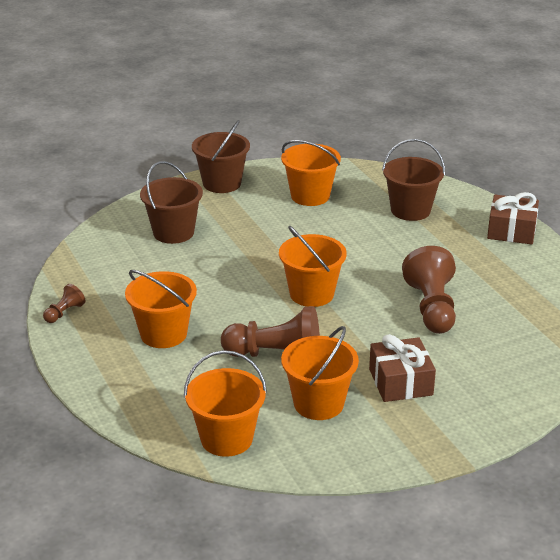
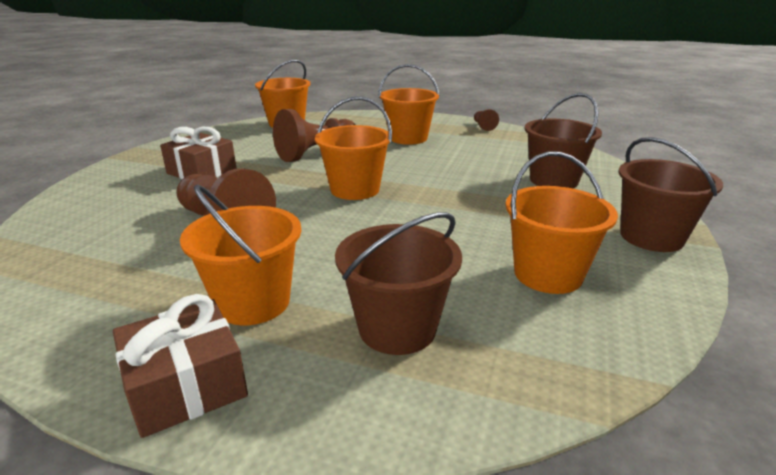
camera: 135 degrees right, 5 degrees down
(318, 403) = (251, 146): orange bucket -> orange bucket (253, 302)

